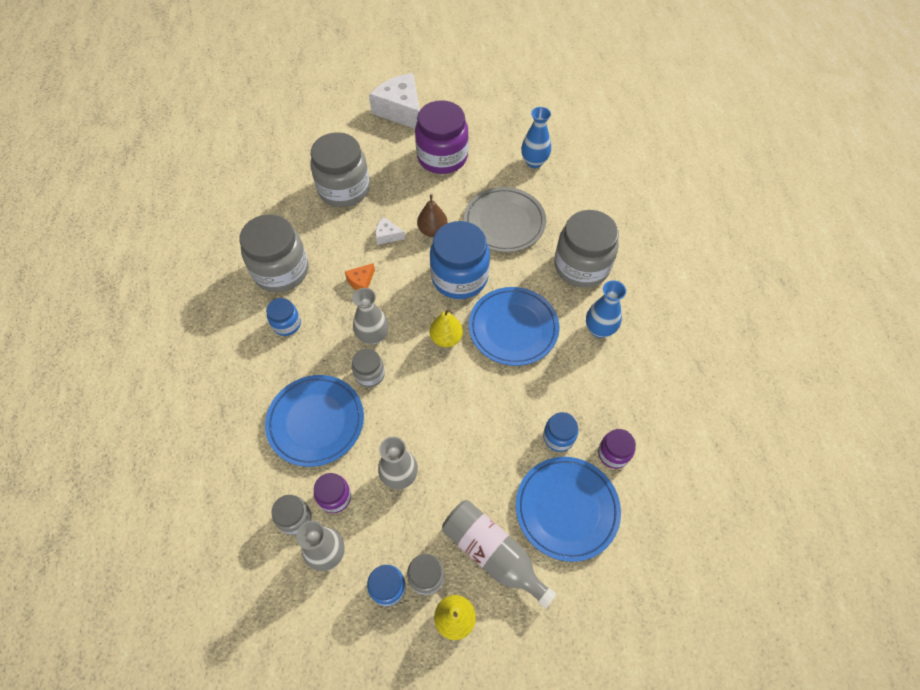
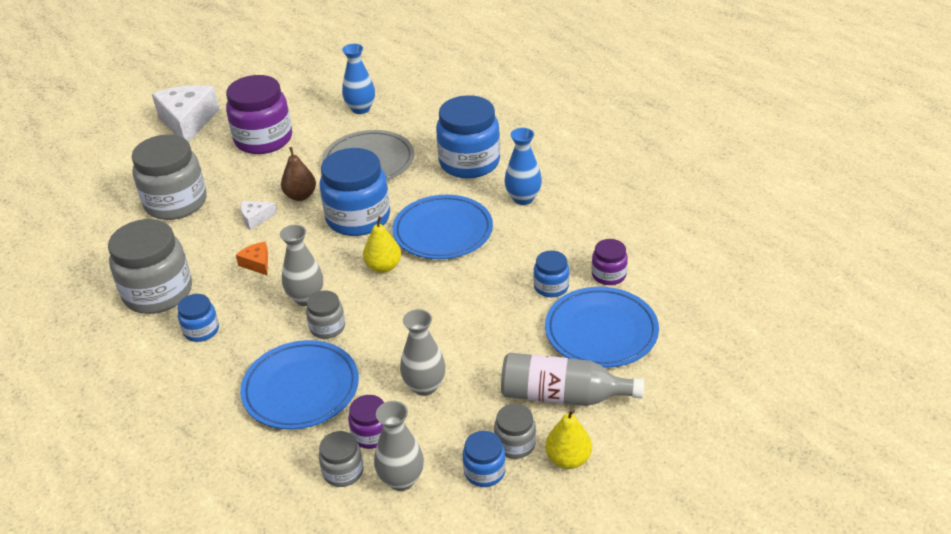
camera: 30 degrees left, 20 degrees down
(361, 281) = (257, 263): orange cheese -> orange cheese turned 135 degrees clockwise
(400, 110) = (188, 122): white cheese -> white cheese turned 60 degrees clockwise
(581, 266) = (469, 163): grey jar -> blue jar

